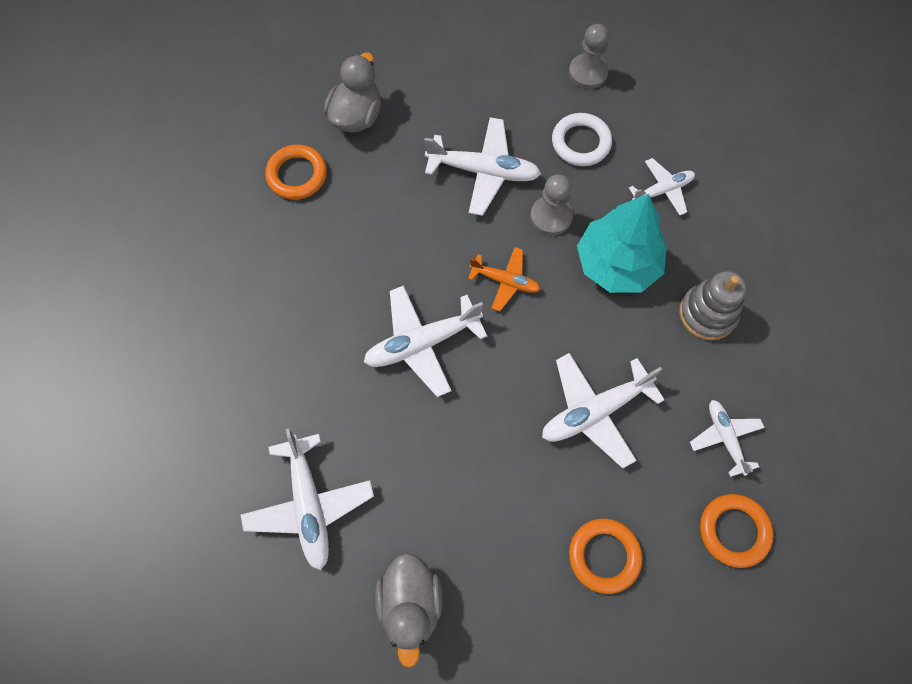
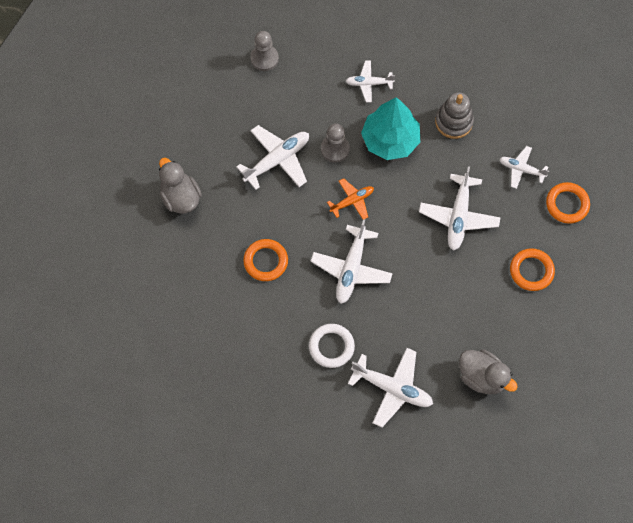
camera: 50 degrees left, 0 degrees up
(297, 175) = (190, 257): orange ring -> orange ring (265, 261)
(581, 142) = (304, 98): white ring -> white ring (331, 347)
(662, 190) = (369, 83): white plane -> white plane turned 105 degrees counterclockwise

